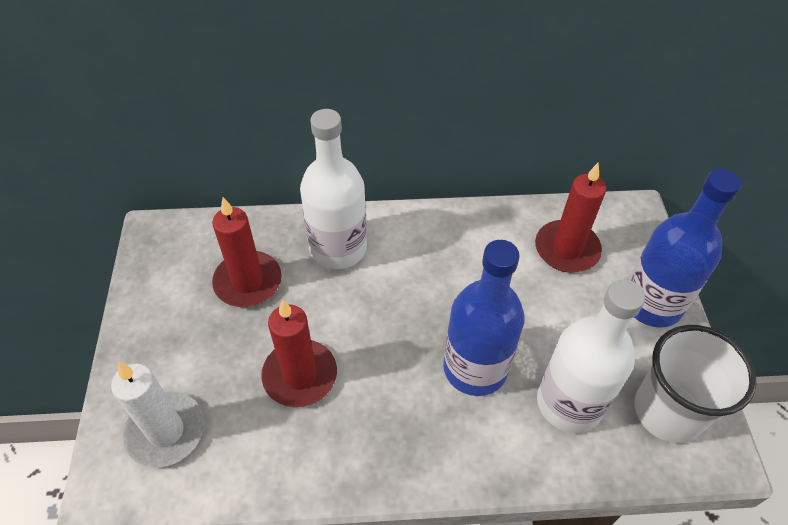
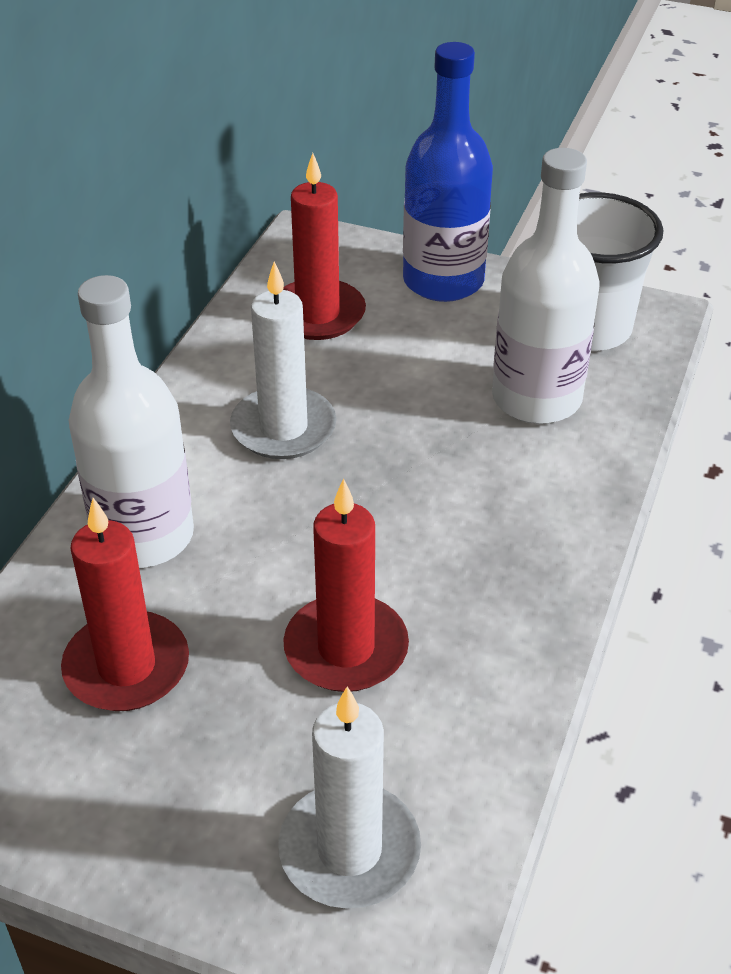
camera: 65 degrees left, 10 degrees down
(455, 274) = (283, 428): none -> white candle
(475, 368) = (442, 461): blue bottle -> none

